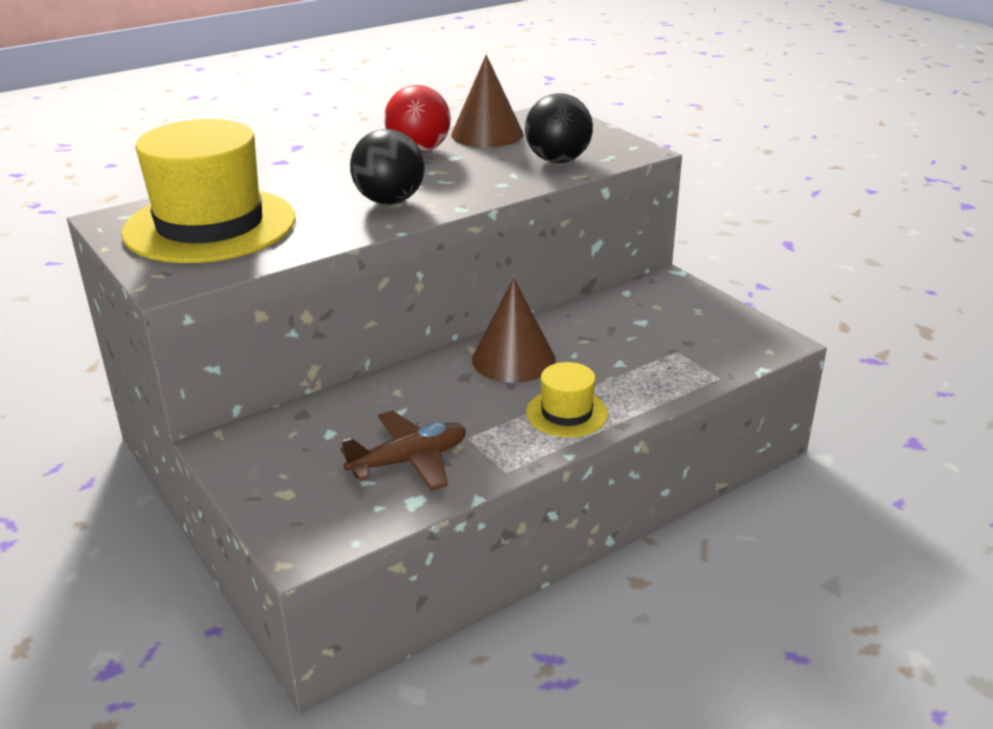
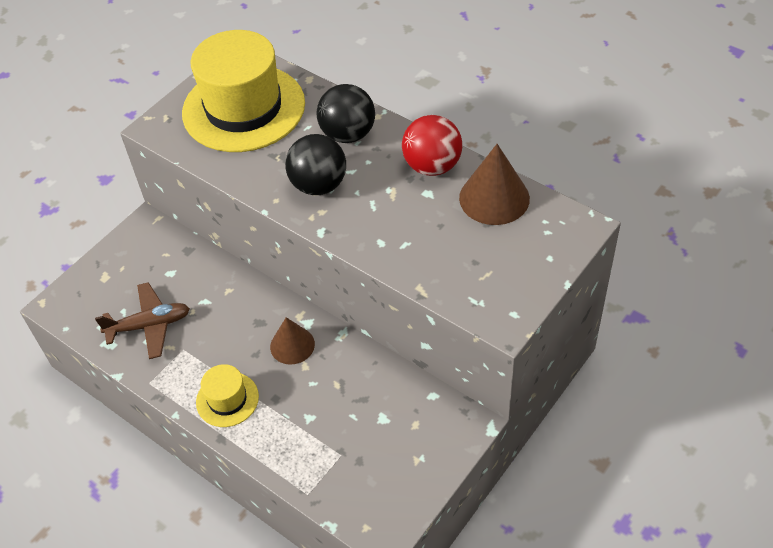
camera: 75 degrees right, 20 degrees up
(409, 461) = (149, 325): brown plane -> brown plane turned 60 degrees counterclockwise
(513, 359) = (292, 345): brown cone -> brown cone, size x0.66
(558, 160) = (451, 266): black ball -> black ball (348, 134)

